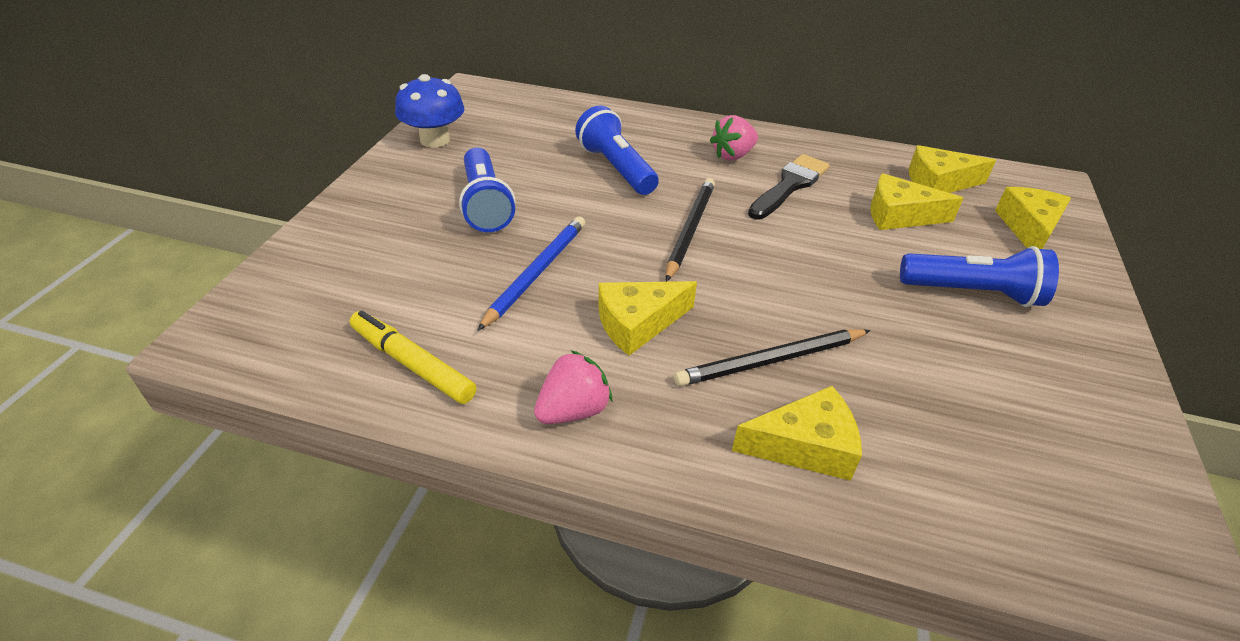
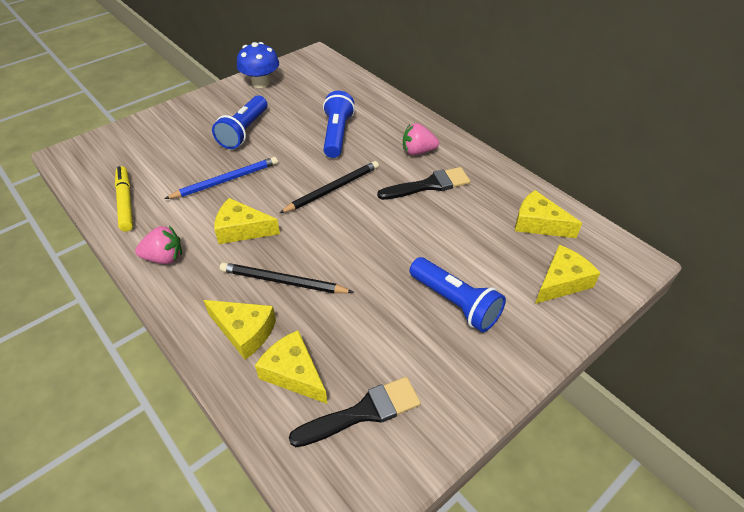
camera: 35 degrees right, 5 degrees up
(899, 215) = (476, 234): yellow cheese -> yellow cheese (293, 373)
(1048, 459) = (363, 412): none -> black brush

